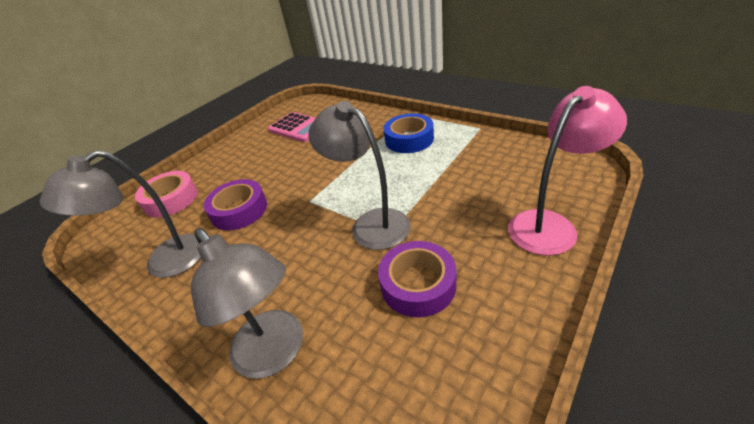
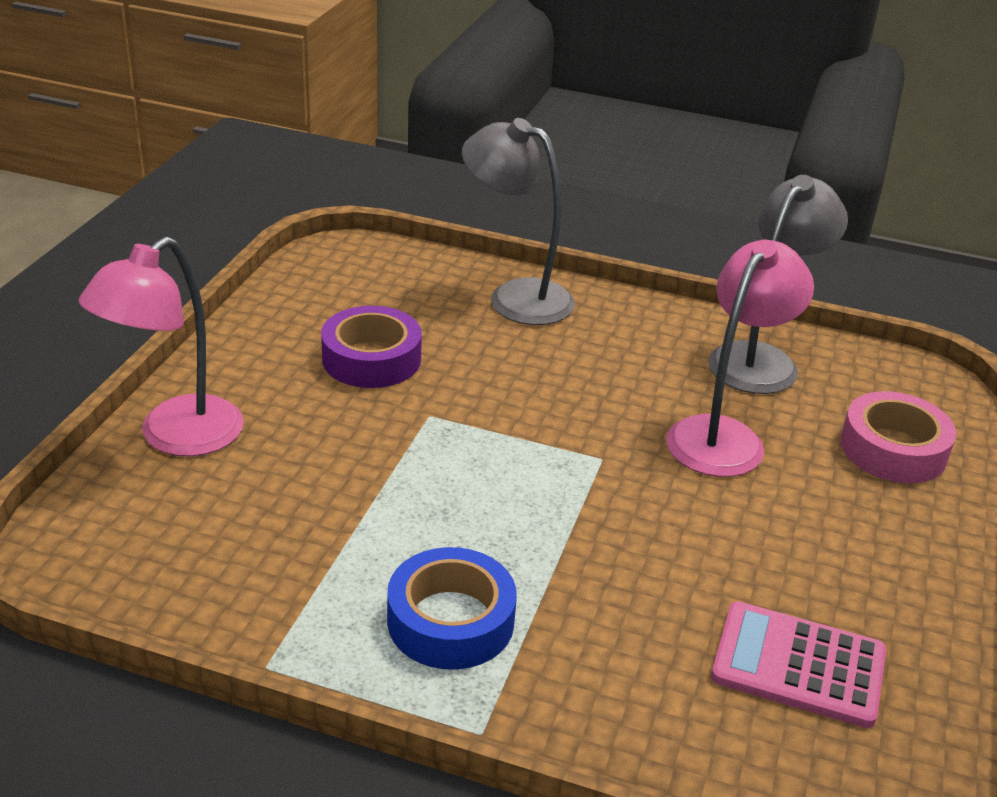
camera: 155 degrees right, 5 degrees down
(239, 210) = (724, 436): purple tape -> pink lamp
(371, 223) = (465, 426): grey lamp -> none

